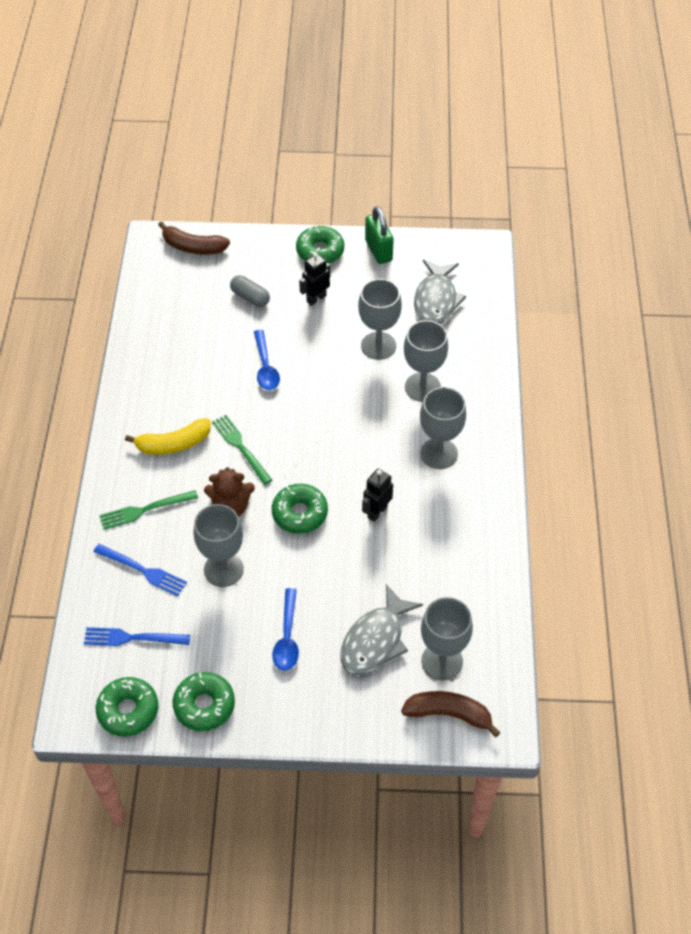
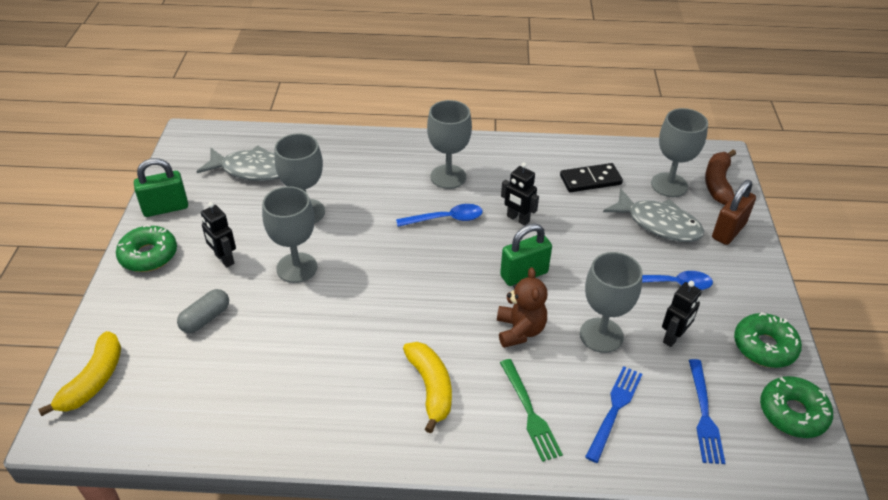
camera: 90 degrees left, 10 degrees down
(193, 247) = (93, 381): brown banana -> yellow banana
(219, 628) = (673, 337): none -> black robot
(240, 447) = (436, 324): green fork -> none
(265, 367) = (320, 303): blue spoon -> blue spoon (445, 219)
(300, 513) = (524, 274): green donut -> green padlock
(367, 708) = (728, 231): none -> brown padlock
(422, 387) = (366, 184): grey goblet -> grey goblet (297, 268)
(444, 583) = (590, 180): none -> black domino

